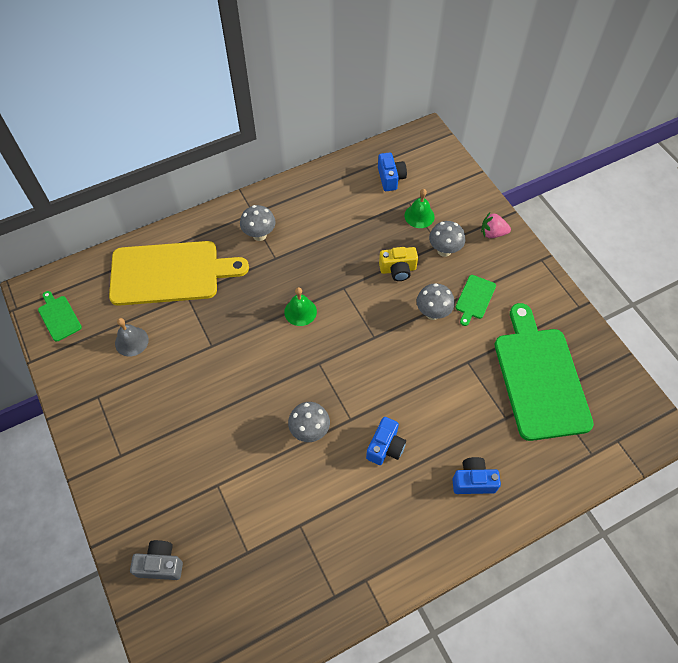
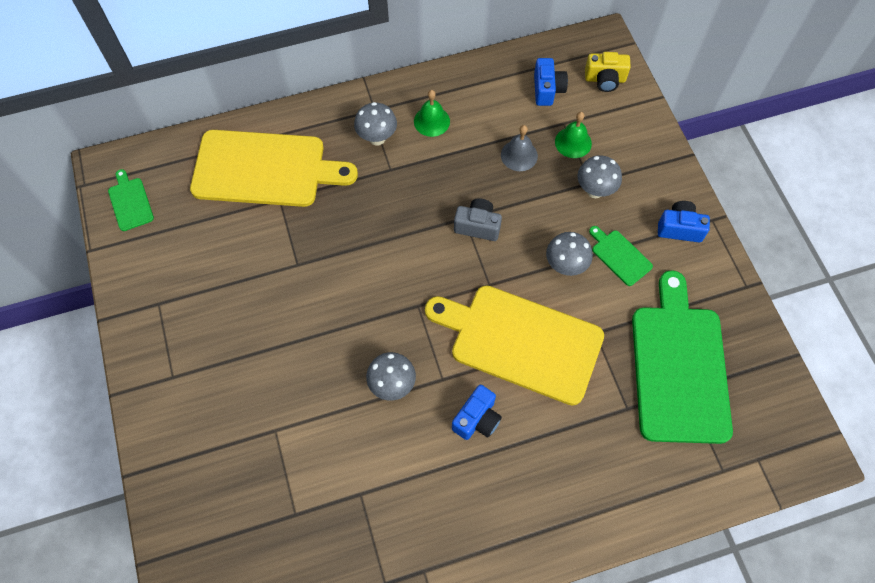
camera: 10 degrees right, 5 degrees up
(131, 341) = (207, 244): grey bell -> grey bell (519, 155)
(160, 564) = (196, 510): grey camera -> grey camera (477, 226)
(300, 311) = (408, 239): green bell -> green bell (431, 121)
(398, 269) = (534, 206): yellow camera -> yellow camera (605, 79)
(409, 378) = (521, 341): none -> yellow cutting board
(473, 481) = (573, 478): blue camera -> blue camera (679, 228)
(474, 298) = (620, 256): green cutting board -> green cutting board turned 105 degrees clockwise
(492, 233) = (659, 178): pink strawberry -> none

